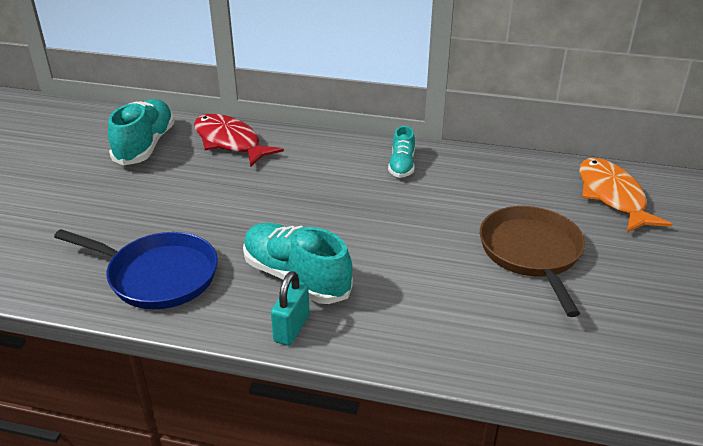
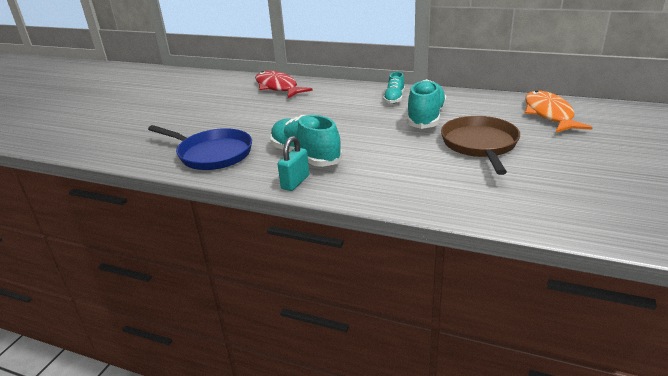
camera: 10 degrees right, 5 degrees down
(145, 146) = (221, 90): turquoise shoe -> turquoise shoe (426, 118)

